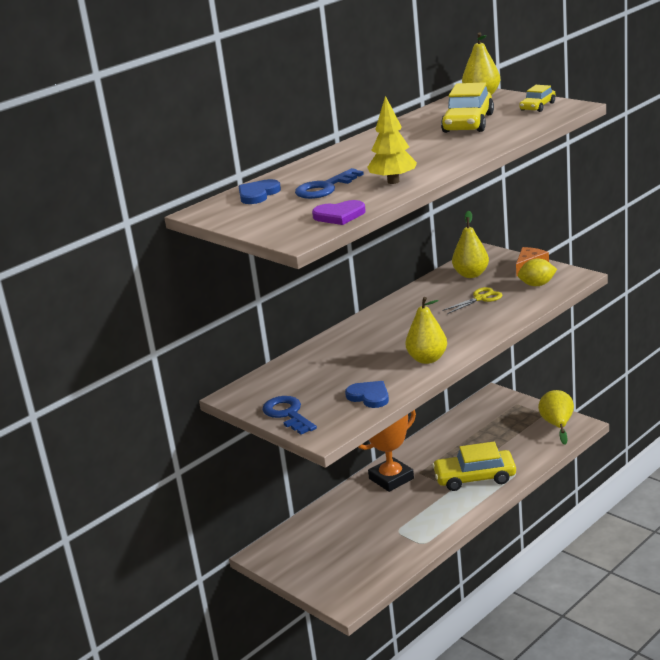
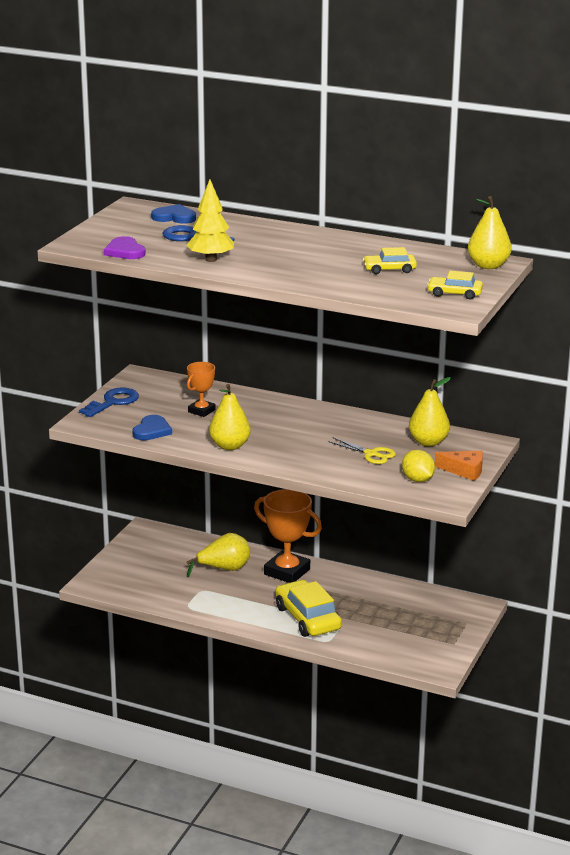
camera: 65 degrees right, 0 degrees up
(342, 368) = (201, 411): none -> orange trophy
(468, 123) = (389, 269): yellow car -> yellow car, size x0.55
(557, 425) = (433, 655): yellow pear -> yellow pear (224, 569)

